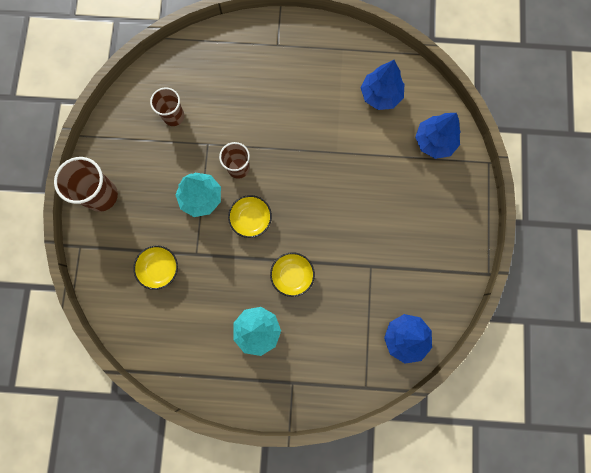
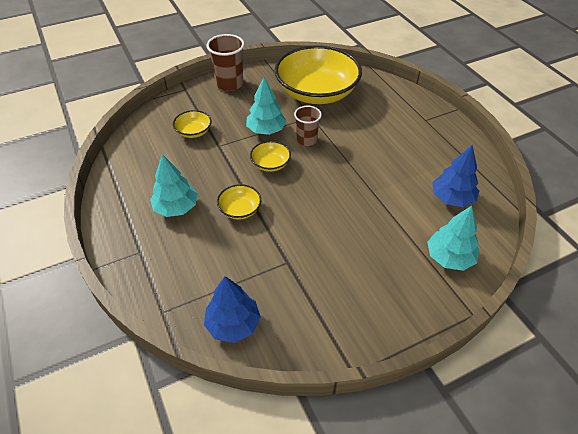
camera: 60 degrees right, 30 degrees down
(174, 116) = (317, 92): brown cup -> yellow bowl
(434, 142) = (449, 257): blue tree -> turquoise tree

